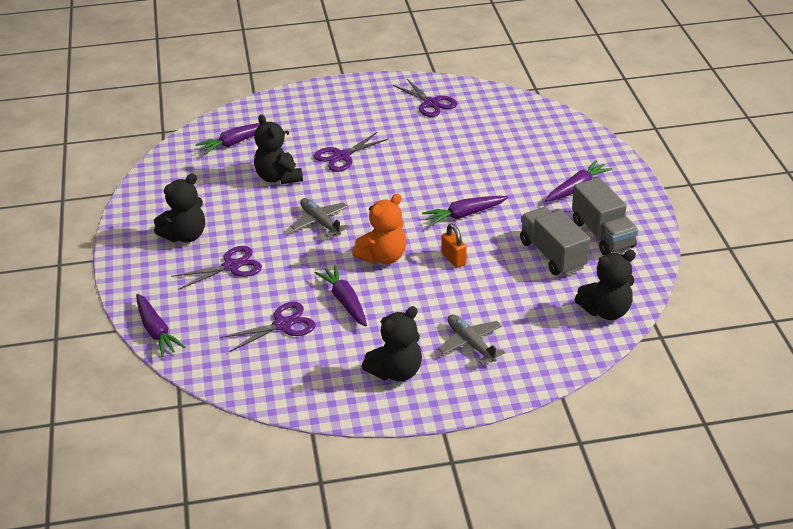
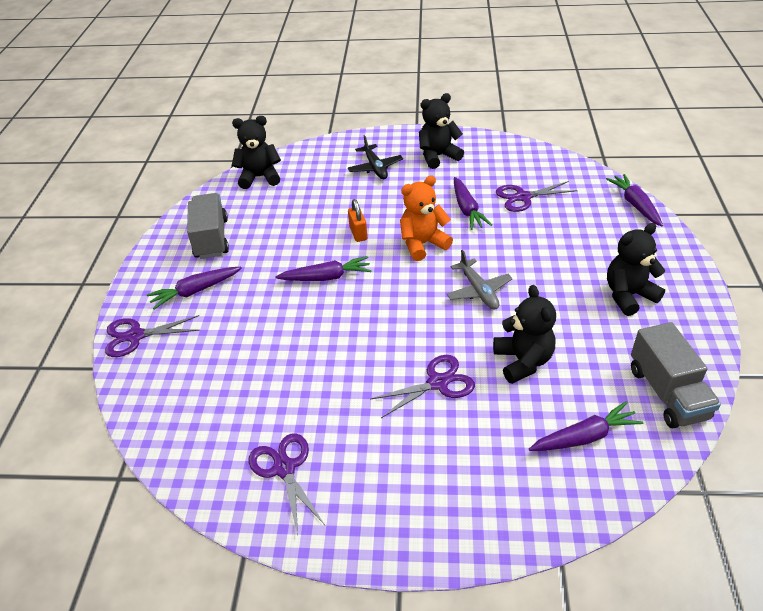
camera: 165 degrees left, 5 degrees up
(231, 266) = (573, 254): purple scissors -> purple scissors (135, 336)
(470, 343) = (375, 168): grey plane -> black plane
(552, 255) = (269, 226): grey truck -> grey truck (667, 393)

